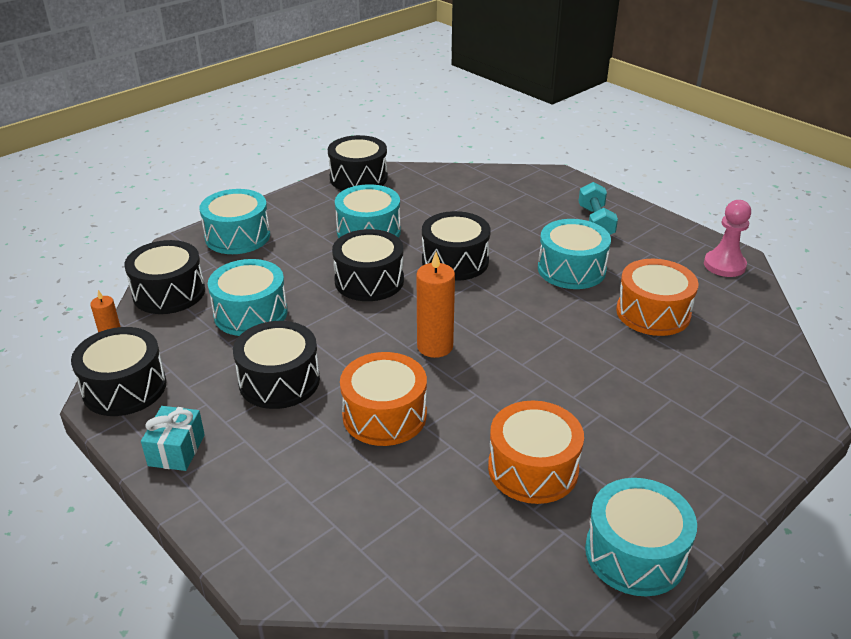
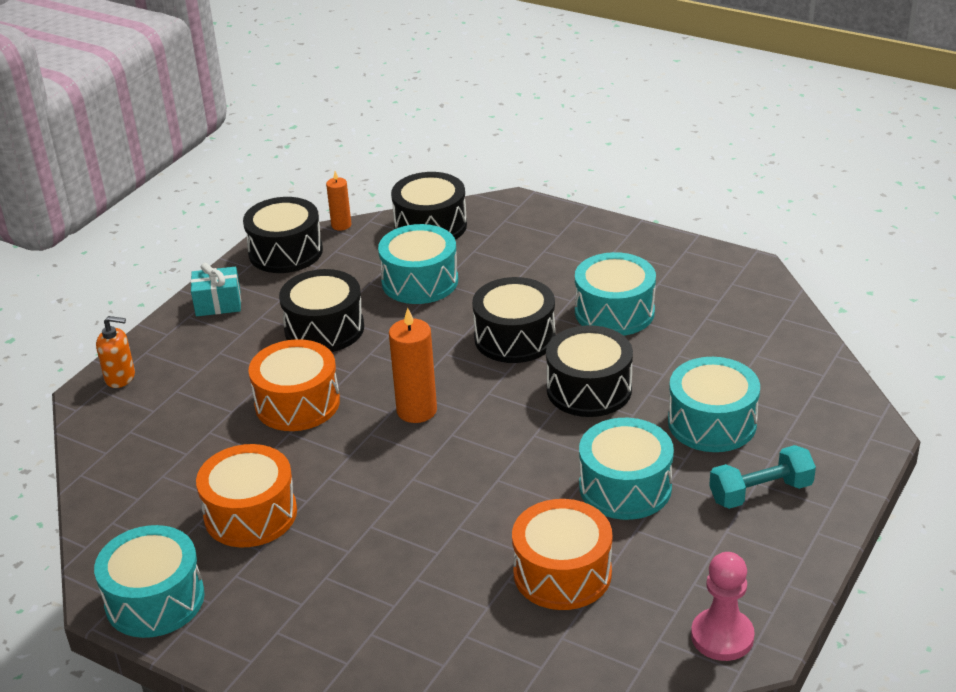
camera: 75 degrees right, 0 degrees up
(237, 236) = (550, 231): turquoise drum -> turquoise drum (712, 423)
(256, 549) = (120, 377): none -> orange soap dispenser
(358, 178) = (734, 272): black drum -> none

